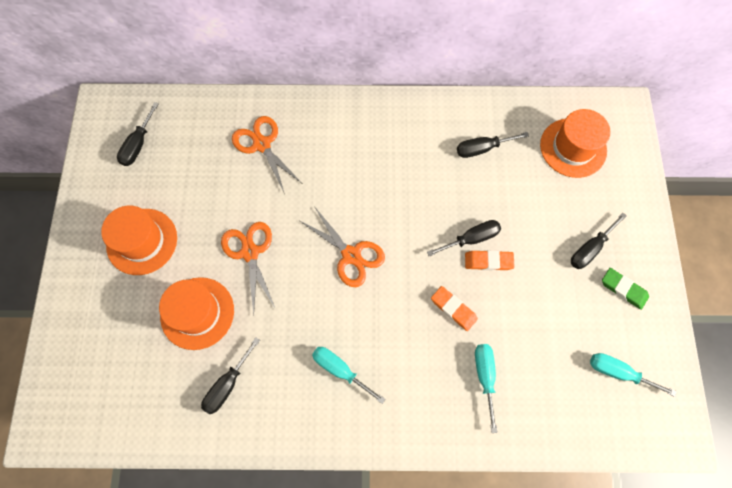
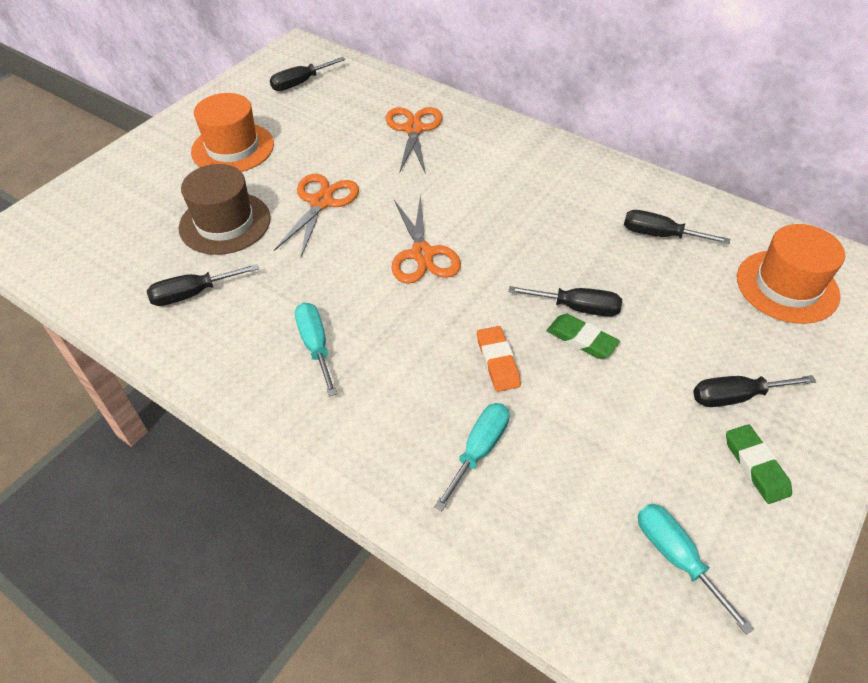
camera: 35 degrees right, 20 degrees down
(197, 313) = (225, 223): orange hat -> brown hat
(488, 261) = (581, 339): orange eraser -> green eraser

